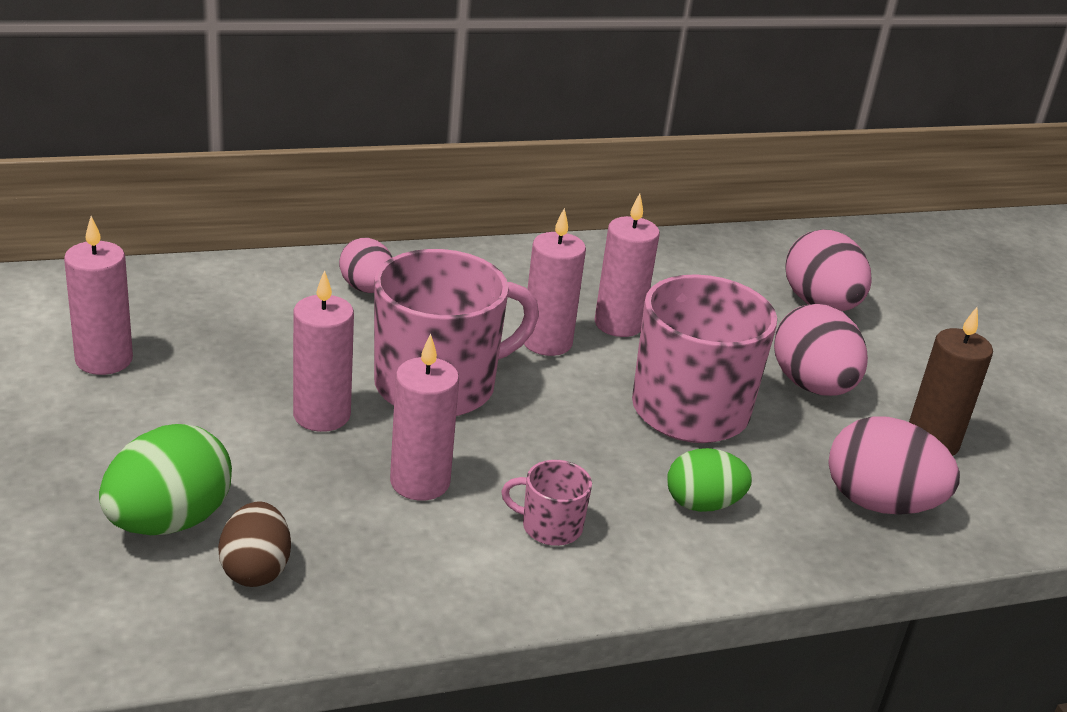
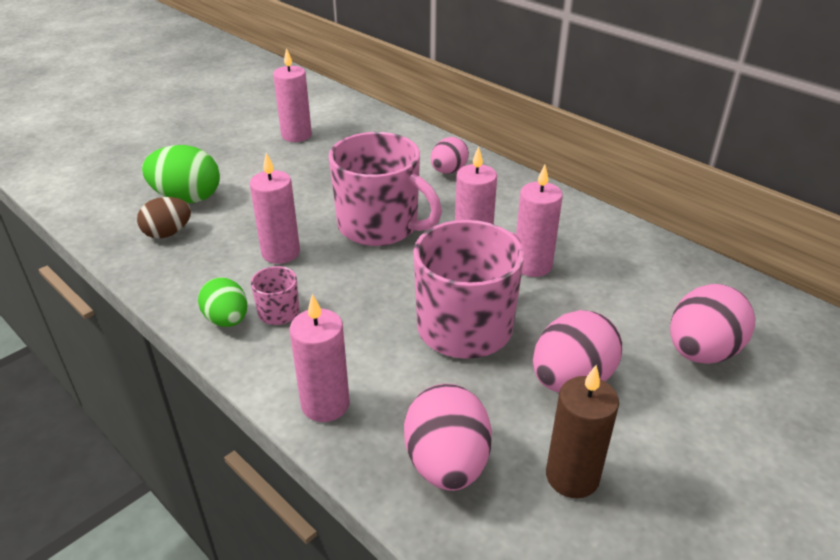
camera: 65 degrees right, 5 degrees up
(321, 415) = (311, 203): pink candle -> pink candle (325, 404)
(703, 504) = (358, 367): green egg -> green egg (227, 320)

